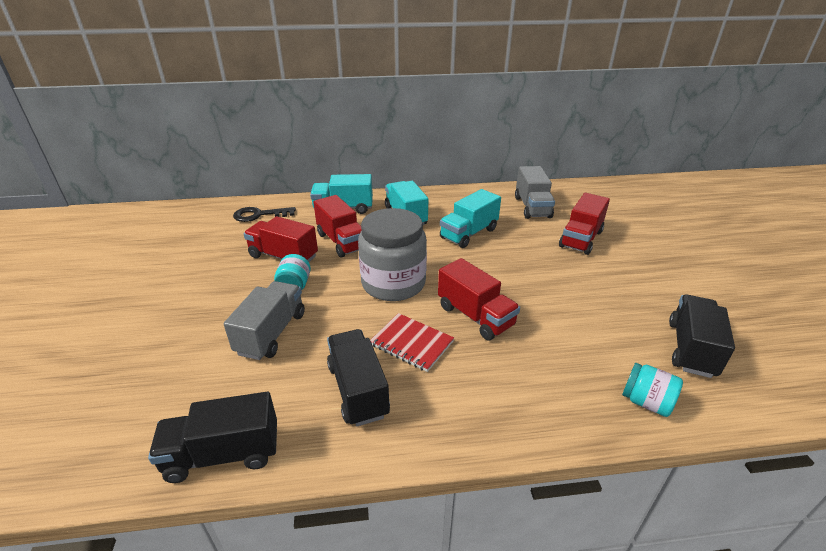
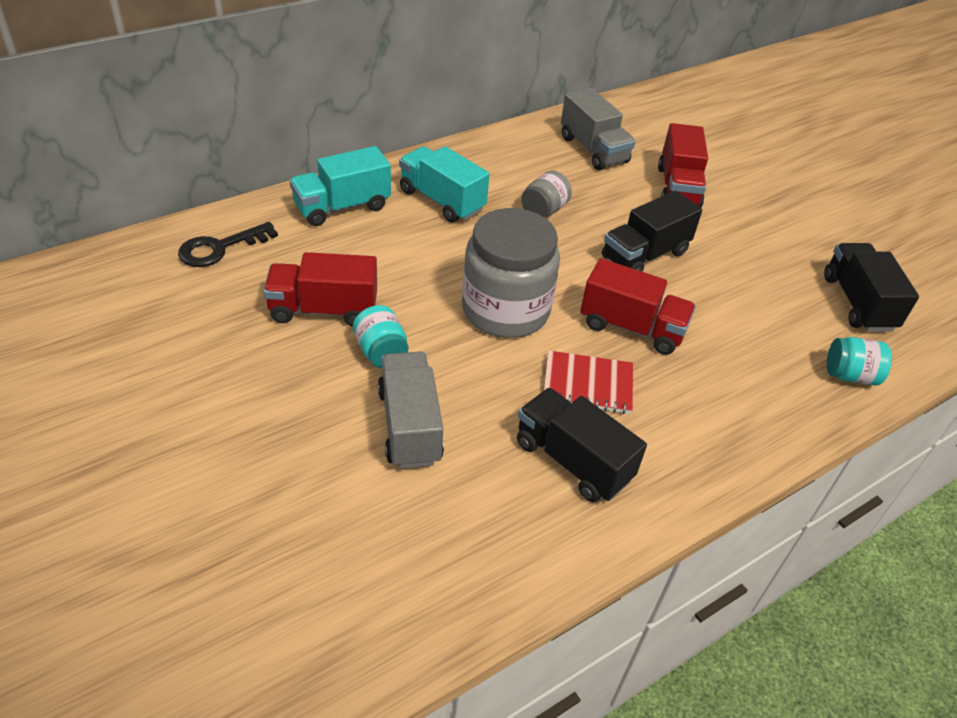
camera: 30 degrees left, 10 degrees up
(223, 454) = (487, 587): black truck -> black truck (644, 255)
(342, 241) = (386, 264): red truck -> none
(468, 233) = (544, 210): turquoise truck -> grey jar

